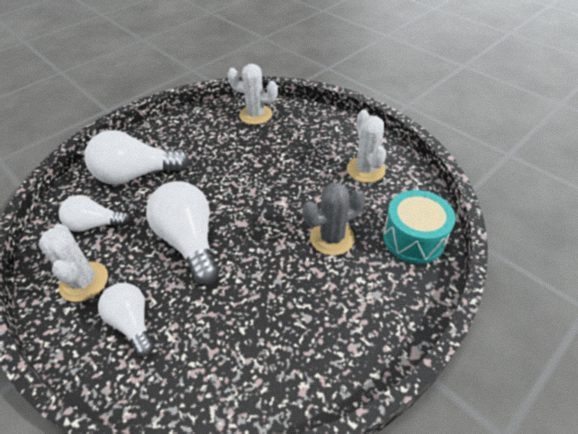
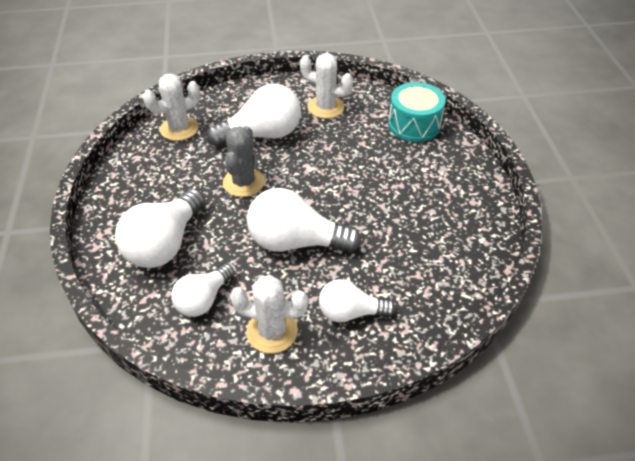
camera: 55 degrees left, 0 degrees up
(292, 155) = (262, 135): none -> white light bulb
(332, 238) = (374, 161): grey cactus -> grey cactus (243, 182)

